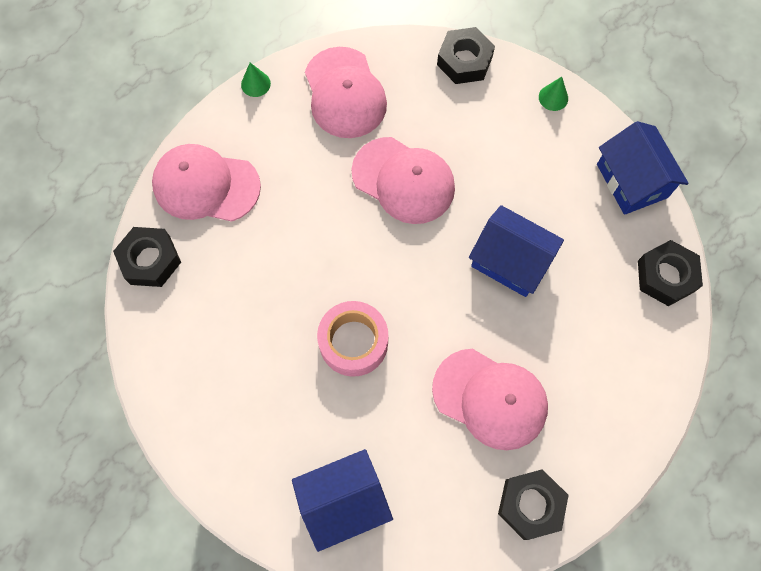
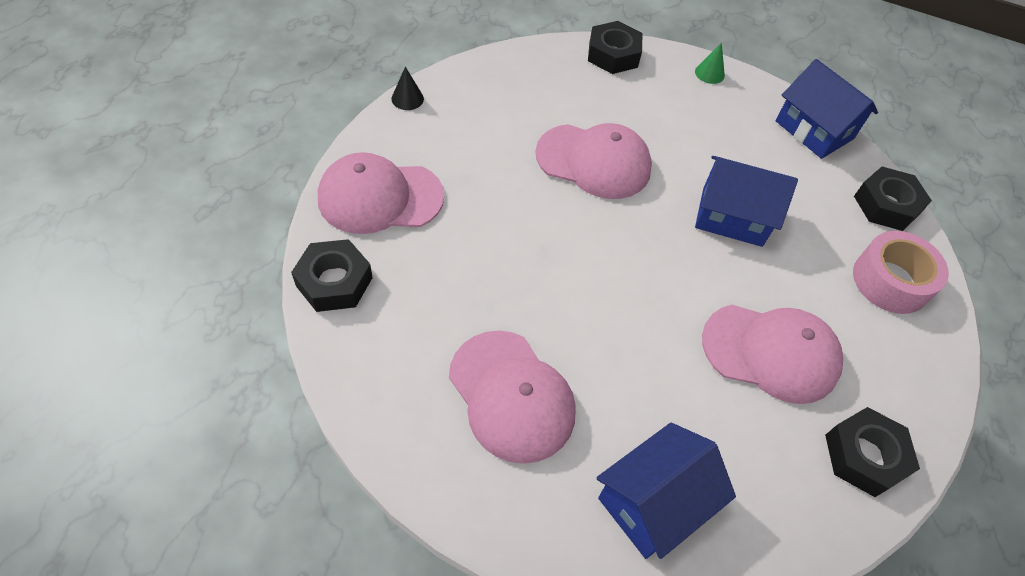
camera: 20 degrees left, 15 degrees down
(255, 84) = (407, 98): green cone -> black cone
(345, 93) = (504, 95): pink cap -> pink cap (511, 396)
(353, 342) = (599, 324): pink tape -> pink tape (890, 281)

